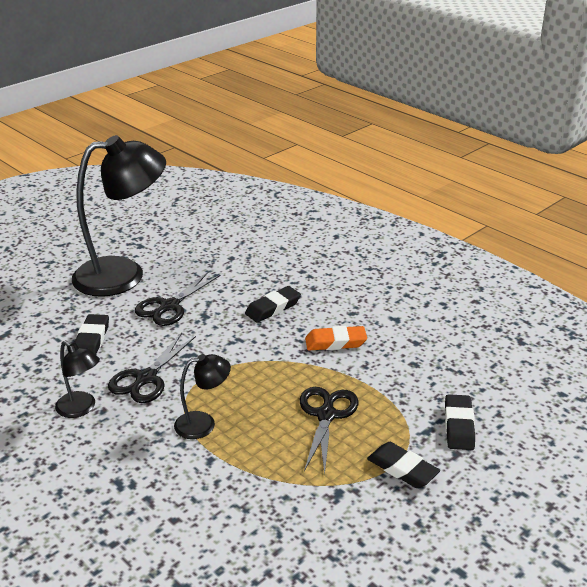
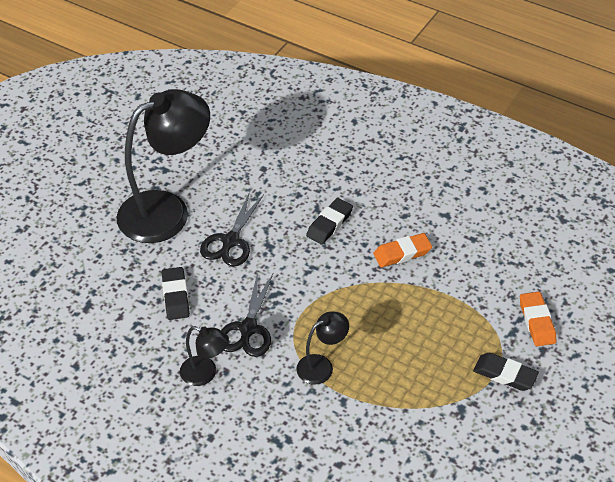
camera: 15 degrees left, 15 degrees up
(326, 415) = (423, 334): black scissors -> none
(459, 426) = (537, 321): black eraser -> orange eraser

